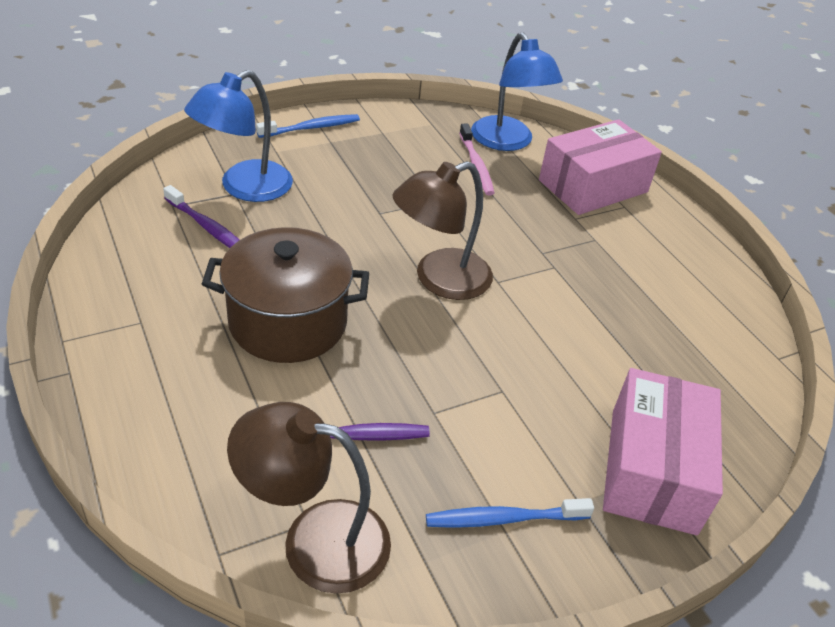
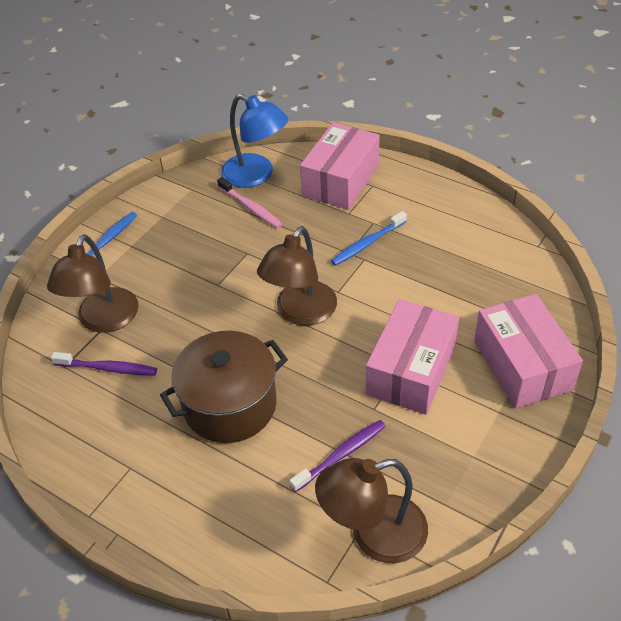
camera: 25 degrees left, 5 degrees up
(244, 188) = (104, 321): blue lamp -> brown lamp
(504, 519) = (467, 449): blue toothbrush -> blue toothbrush (367, 243)
(511, 399) = (411, 370): none -> pink box

